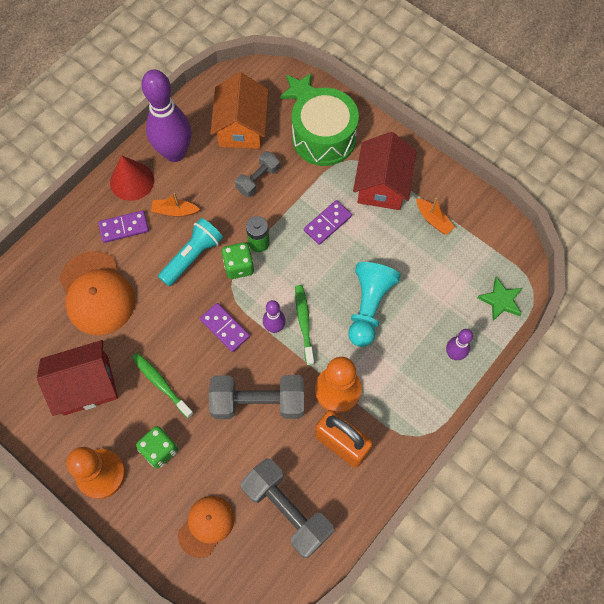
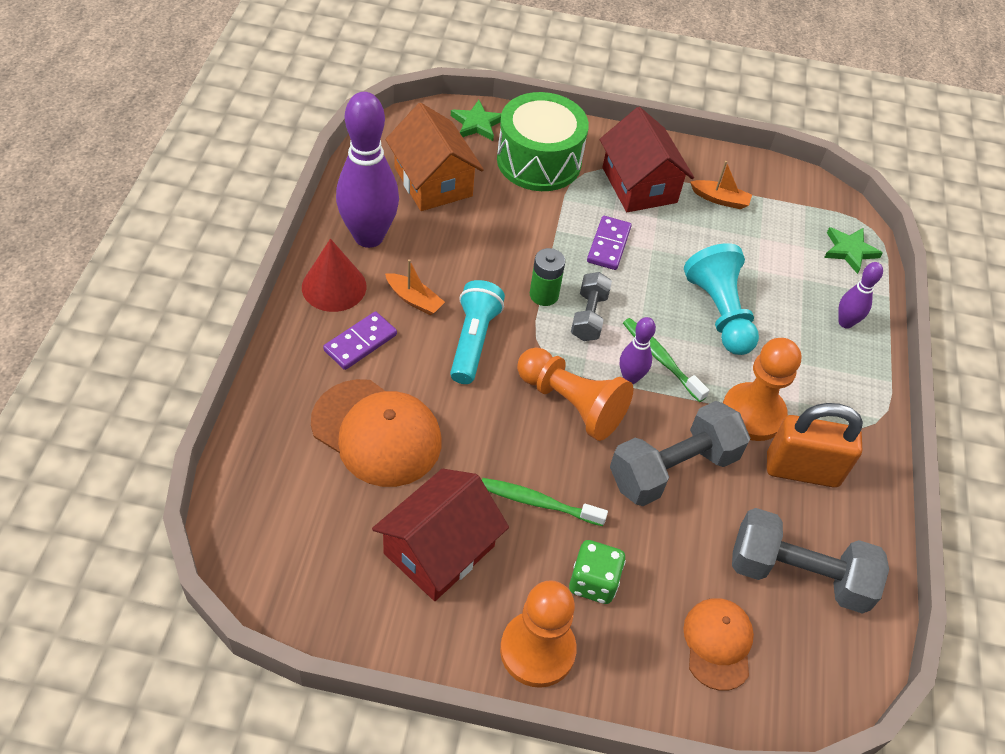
camera: 35 degrees left, 15 degrees down
(175, 211) = (414, 299): orange boat -> orange boat turned 120 degrees counterclockwise
(225, 328) = (571, 404): purple domino -> orange pawn
(239, 266) = (538, 329): green dice -> none
(258, 179) = (493, 229): grey dumbbell -> grey dumbbell (589, 316)

